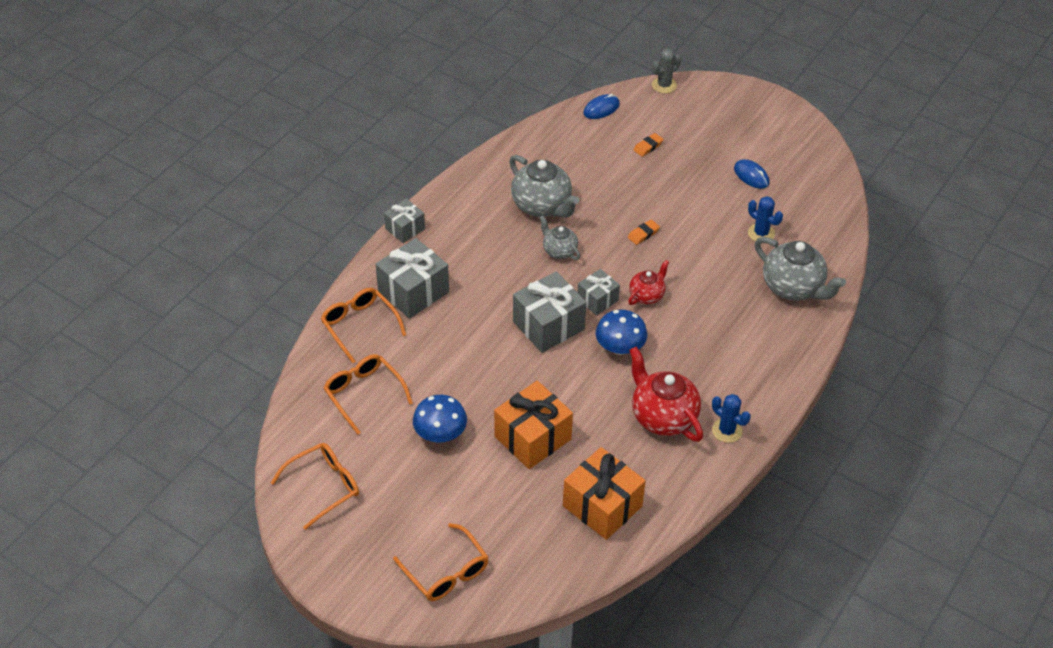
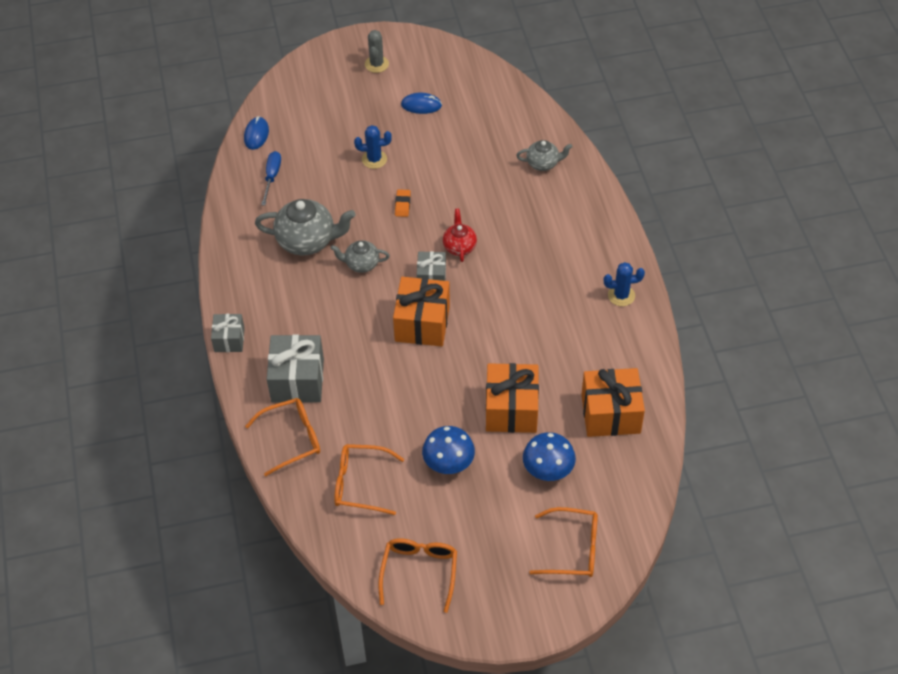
camera: 45 degrees left, 5 degrees up
(359, 326) = (292, 439): orange glasses -> orange glasses turned 150 degrees clockwise
(548, 325) = (422, 323): grey gift -> orange gift
(575, 145) = (272, 177): none -> blue screwdriver
(620, 347) = (488, 298): blue mushroom -> blue mushroom (548, 469)
(648, 147) = (325, 138): orange eraser -> none
(663, 417) = (573, 321): red teapot -> none
(664, 85) = (279, 83): grey cactus -> grey cactus (376, 64)
(761, 233) = (477, 142): blue cactus -> blue cactus (374, 159)
(793, 287) = (543, 163): grey teapot -> grey teapot, size x0.57

